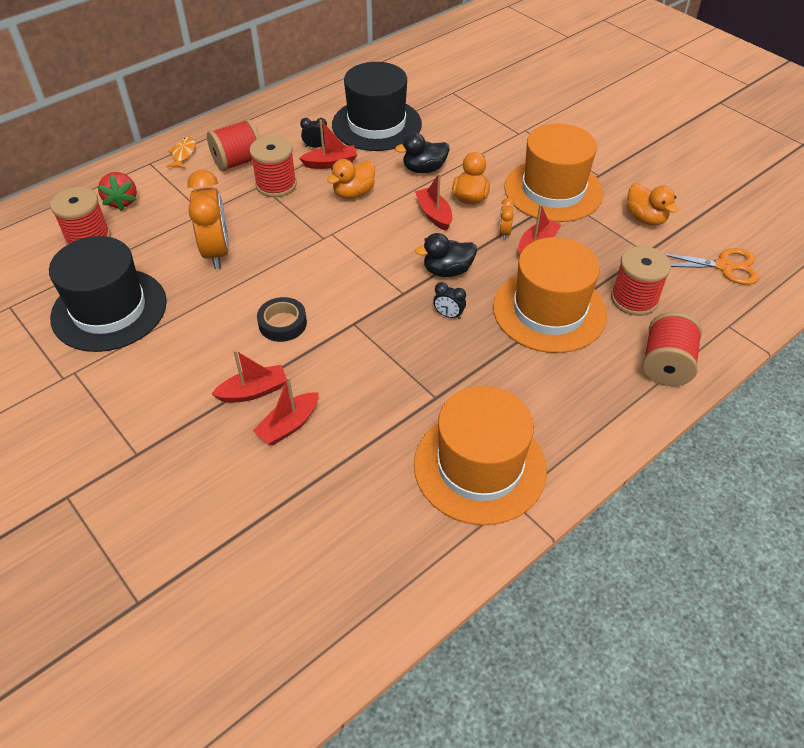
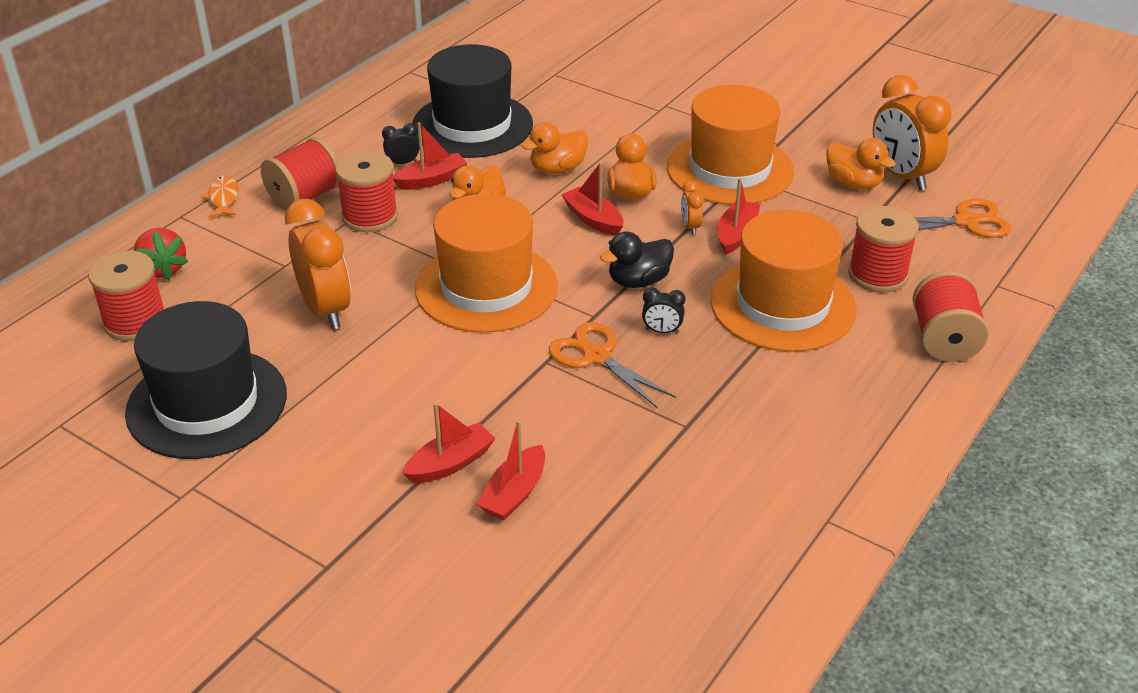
camera: 15 degrees left, 10 degrees down
(282, 323) = (453, 378): black tape -> none
(392, 327) = (596, 357): none -> orange scissors
(424, 169) = (557, 169): black duck -> orange duck
(479, 466) = (773, 492): orange hat -> orange hat (486, 287)
(687, 218) = (902, 176): none -> orange clock

